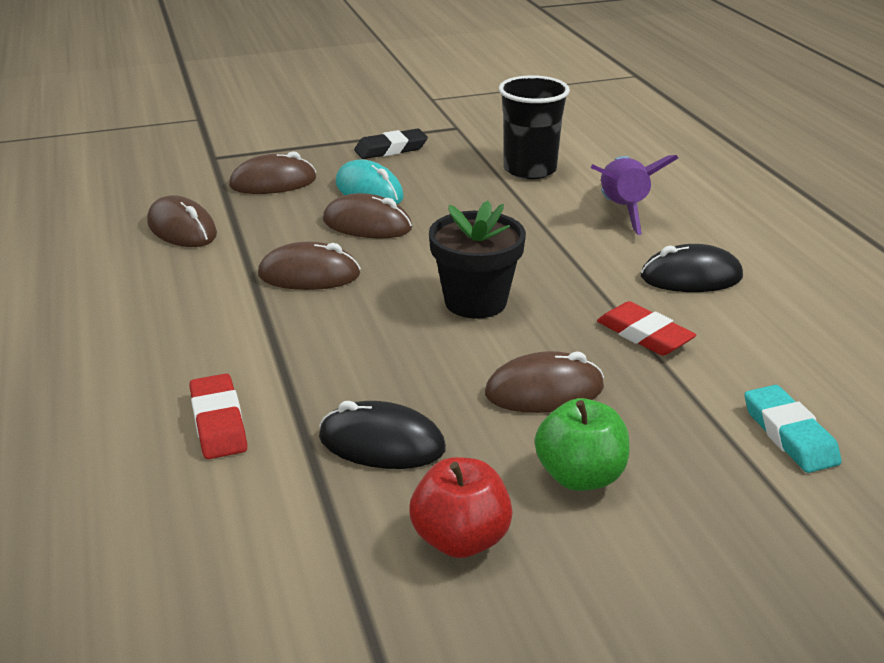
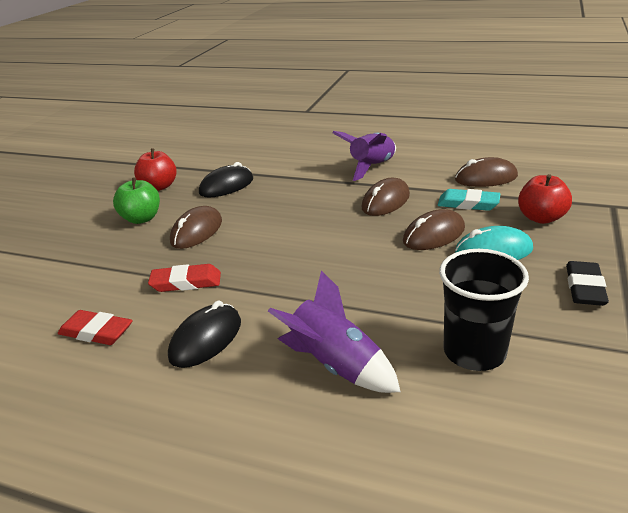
camera: 130 degrees right, 0 degrees up
(197, 321) = (372, 167): none -> purple rocket
(218, 422) = (288, 160): red eraser -> red eraser (96, 332)
(273, 182) = (541, 218): brown mouse -> red apple
(475, 302) = (293, 241): black flower pot -> none
(789, 434) = (62, 283): turquoise eraser -> turquoise eraser (468, 204)

